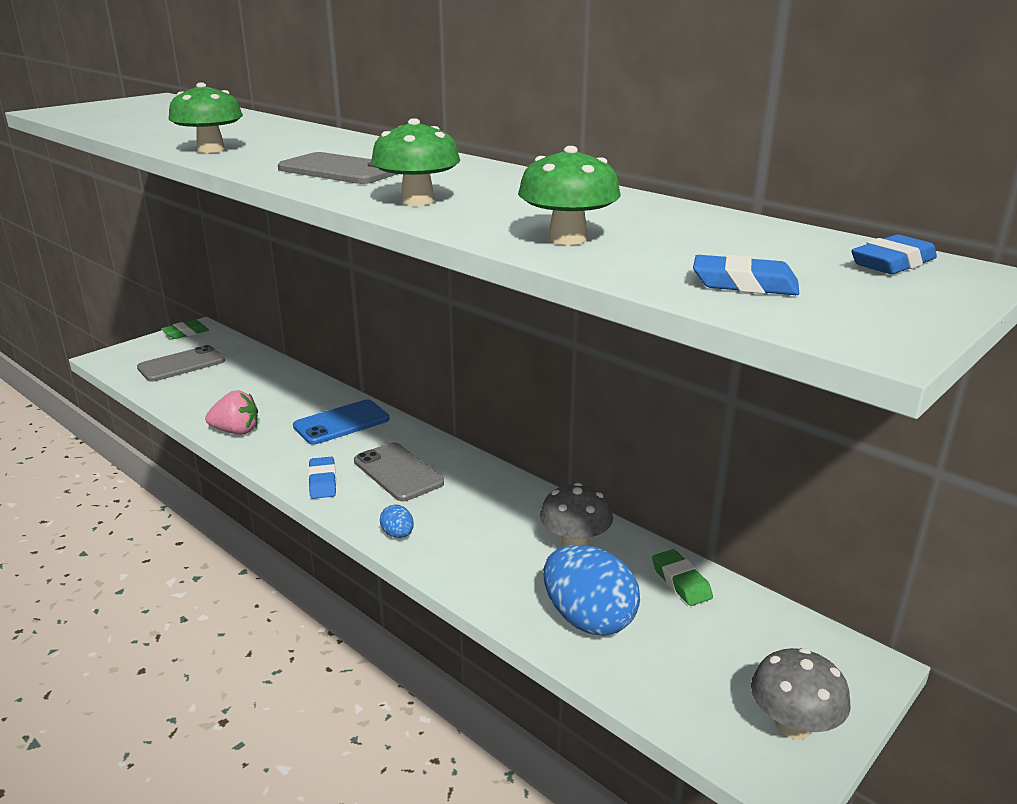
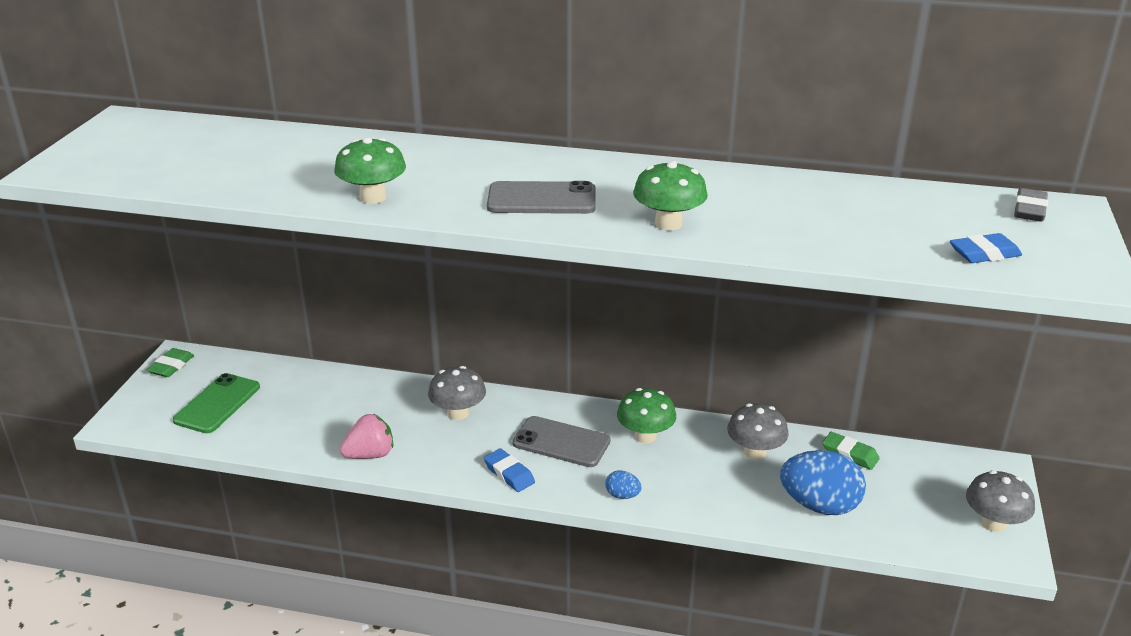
camera: 30 degrees left, 5 degrees up
(181, 364) = (217, 404): grey phone -> green phone
(341, 423) = (458, 413): blue phone -> grey mushroom
(567, 239) = (831, 239): green mushroom -> green mushroom (645, 436)
(892, 263) = (1029, 210): blue eraser -> grey eraser

